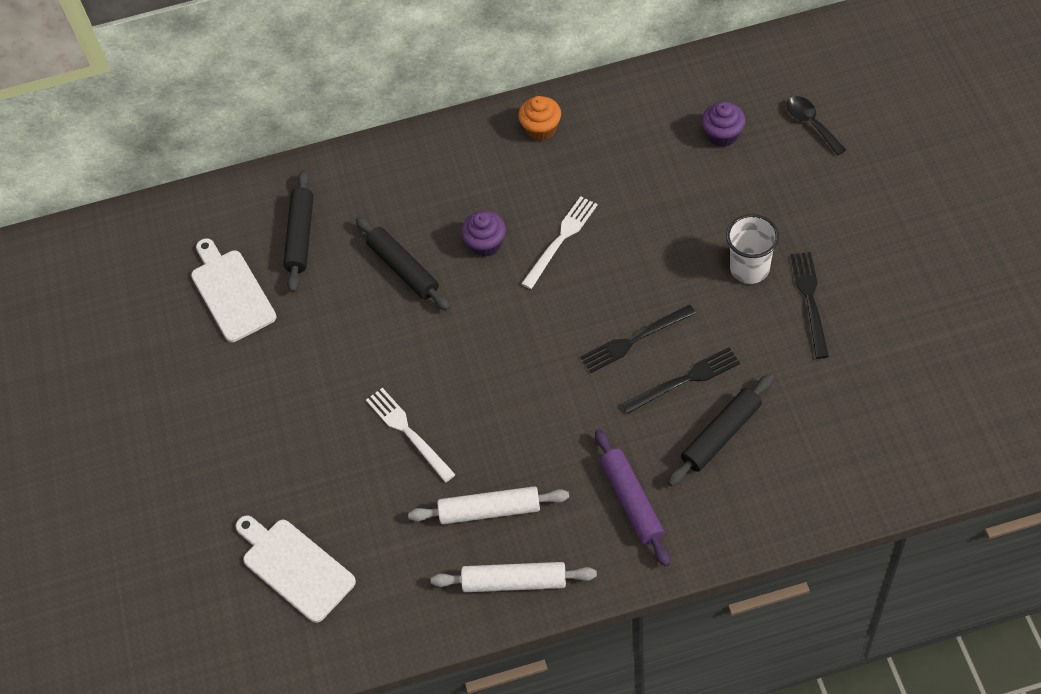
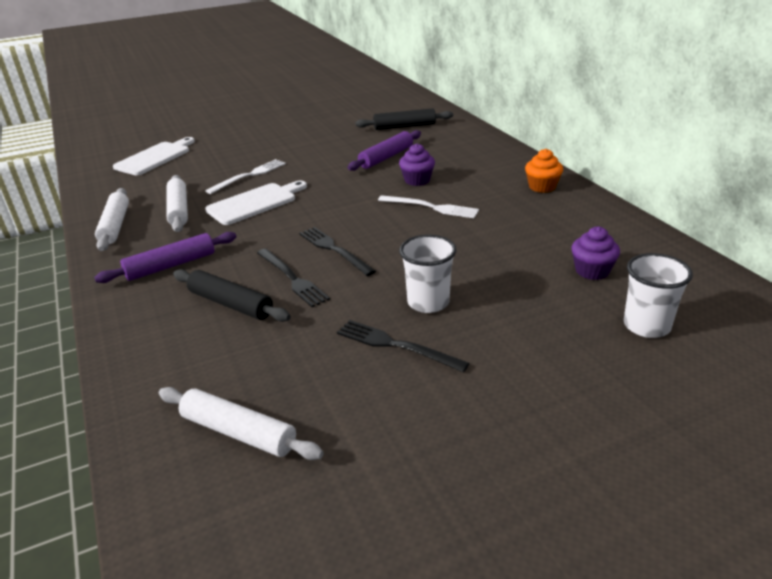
camera: 75 degrees right, 25 degrees down
(231, 292) = (356, 116): white cutting board -> white cutting board (255, 203)
(403, 269) = (386, 157): black rolling pin -> purple rolling pin
(810, 300) = (396, 345): black fork -> black fork turned 135 degrees counterclockwise
(811, 123) = (646, 326): black spoon -> white cup
(904, 417) = (238, 432): none -> white rolling pin

